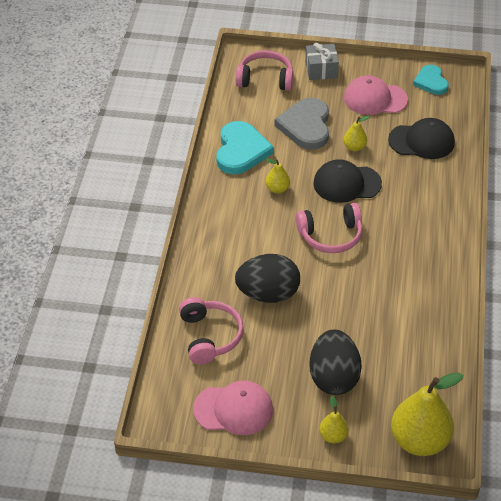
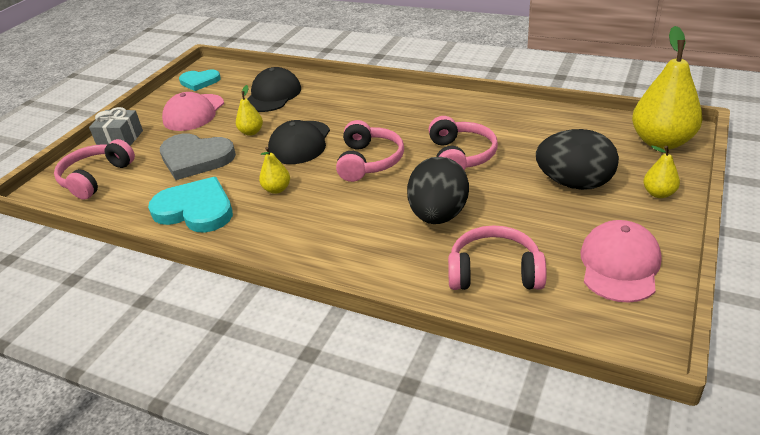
camera: 70 degrees left, 10 degrees down
(355, 295) = (460, 156): none -> pink headphones

